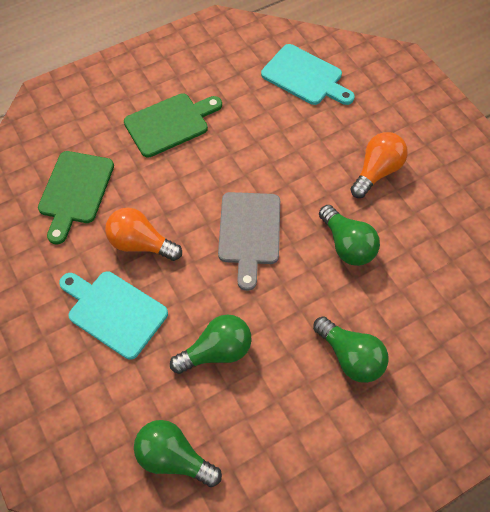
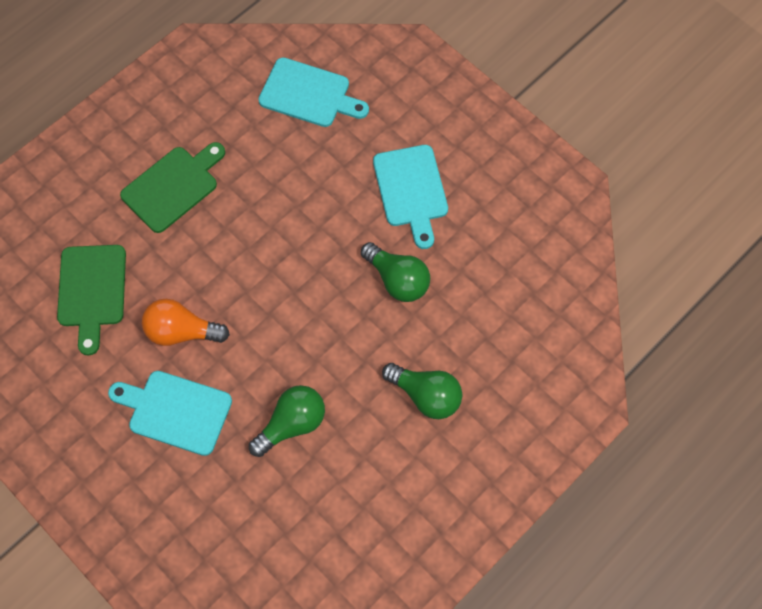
camera: 15 degrees left, 5 degrees up
(174, 457) = (278, 537): green light bulb -> none
(249, 232) = (293, 291): grey cutting board -> none
(376, 171) = (411, 190): orange light bulb -> turquoise cutting board

